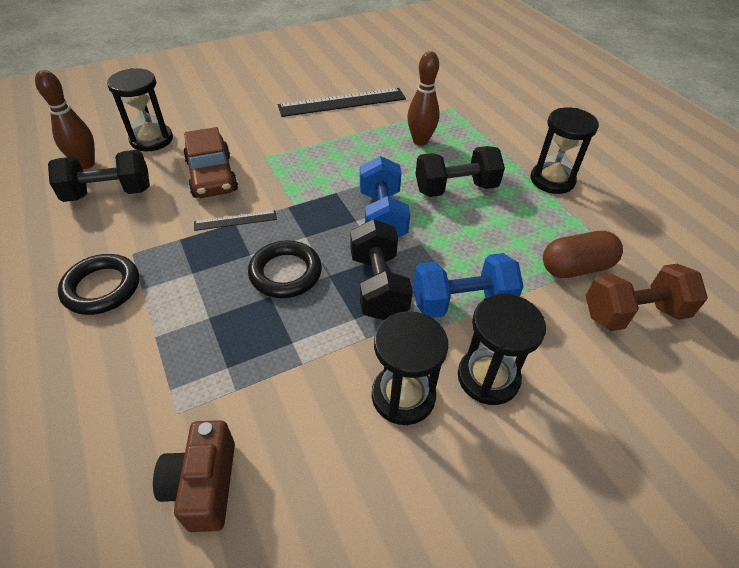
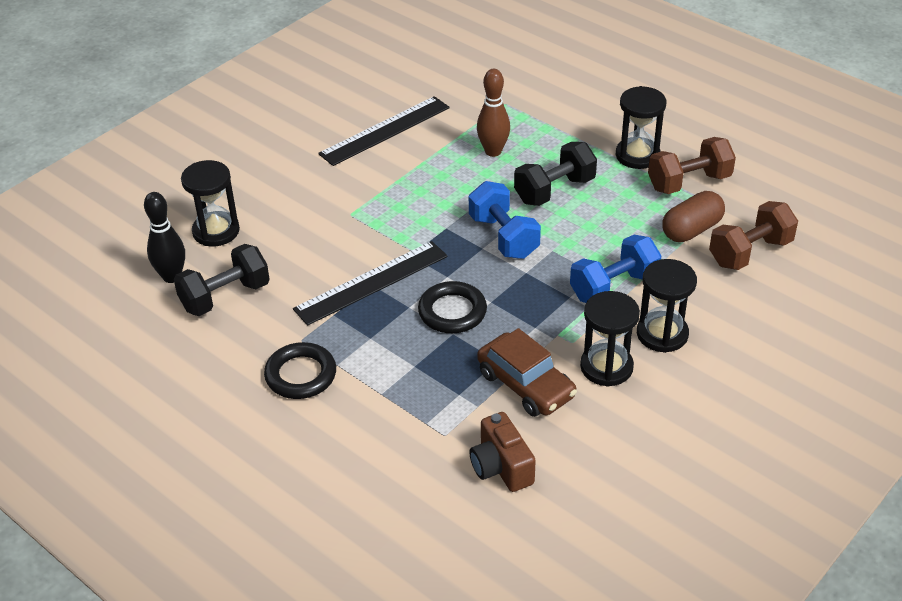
camera: 20 degrees left, 5 degrees down
(86, 164) = (172, 277): brown bowling pin -> black bowling pin
(212, 176) = (313, 249): brown car -> brown car (526, 385)
(235, 220) = (371, 283): black ruler -> black ruler, size x2.03
(378, 286) = (538, 296): black dumbbell -> none
(593, 219) = (689, 182): none -> brown dumbbell

